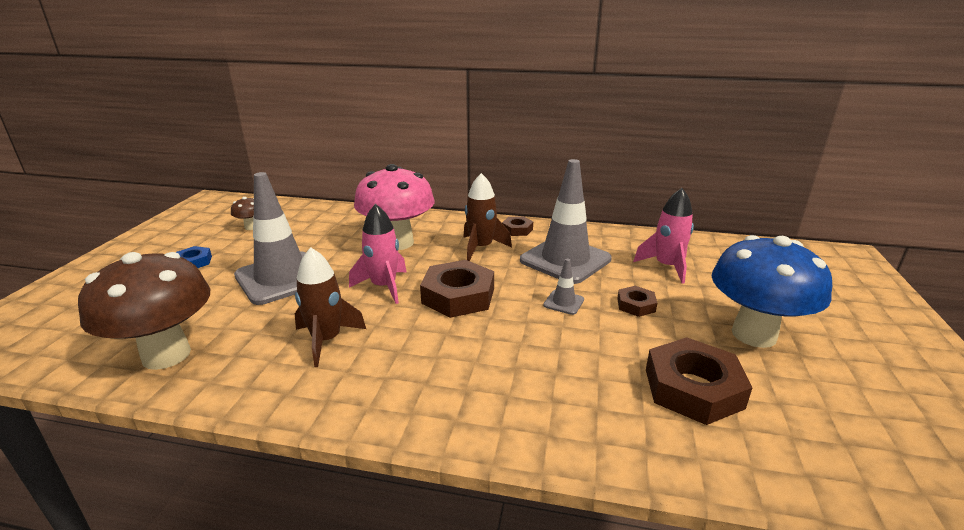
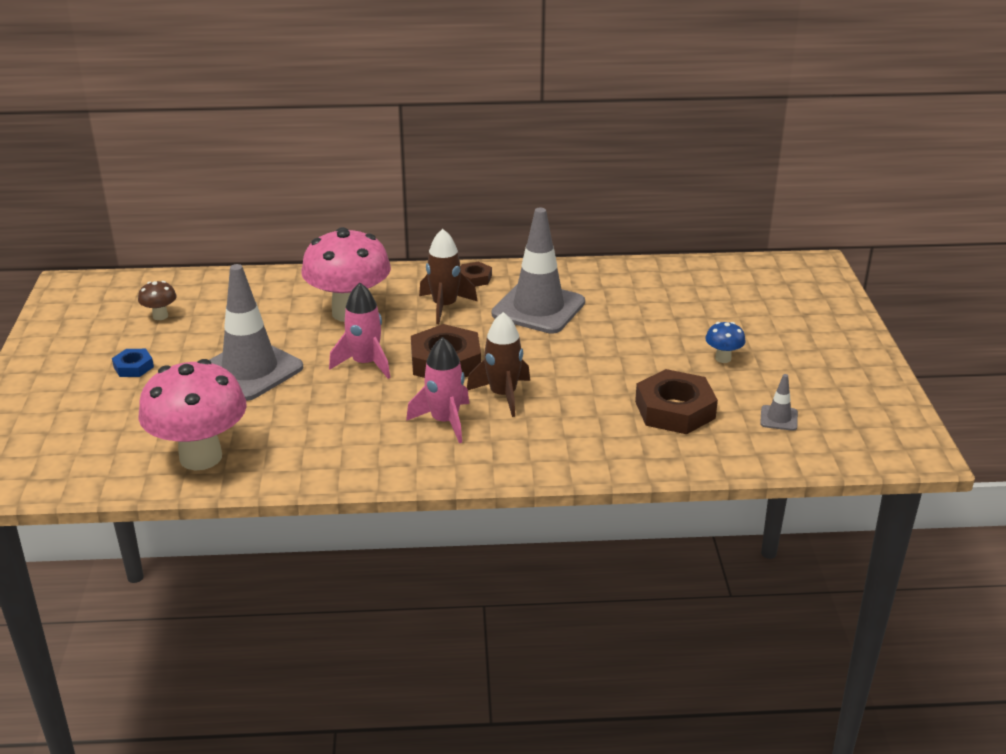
camera: 15 degrees left, 5 degrees up
(166, 355) = (201, 457): brown mushroom -> pink mushroom
(326, 340) = (343, 421): brown rocket -> brown rocket (503, 395)
(563, 302) = (550, 353): grey traffic cone -> grey traffic cone (779, 418)
(636, 305) = (618, 346): brown nut -> none
(666, 266) = (641, 302): pink rocket -> pink rocket (445, 421)
(754, 334) = (723, 358): blue mushroom -> blue mushroom, size x0.43

